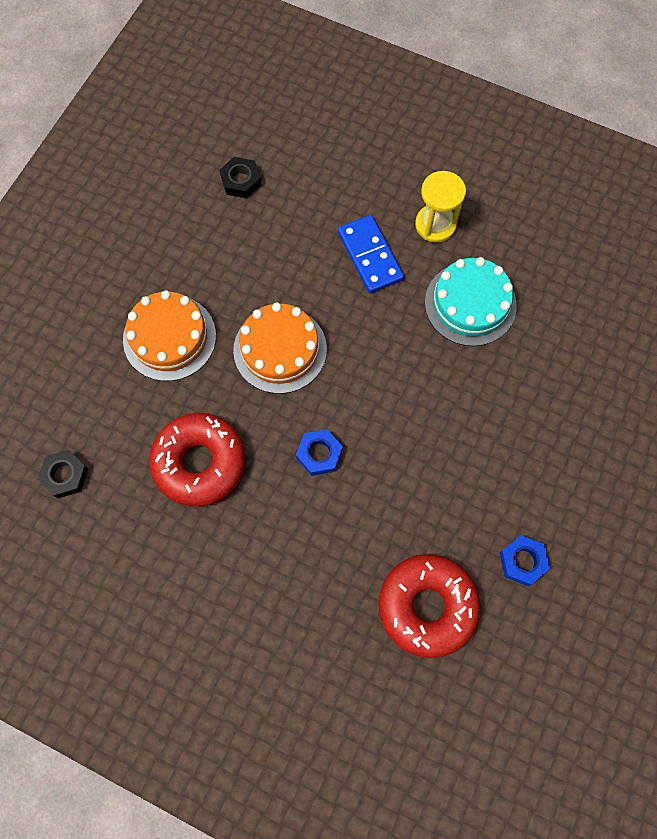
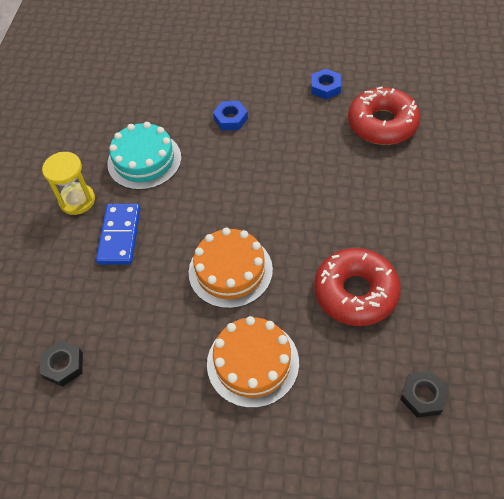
camera: 105 degrees left, 15 degrees down
(319, 454) = (307, 215): blue nut -> blue nut (231, 119)
(370, 256) = (120, 236): blue domino -> blue domino turned 45 degrees counterclockwise

